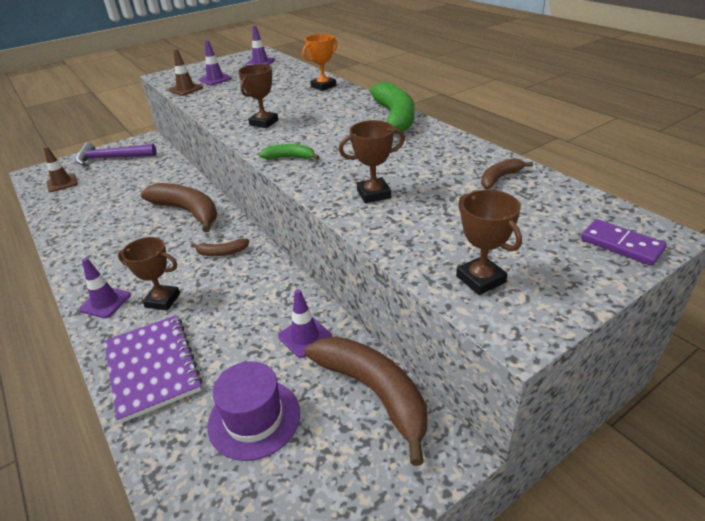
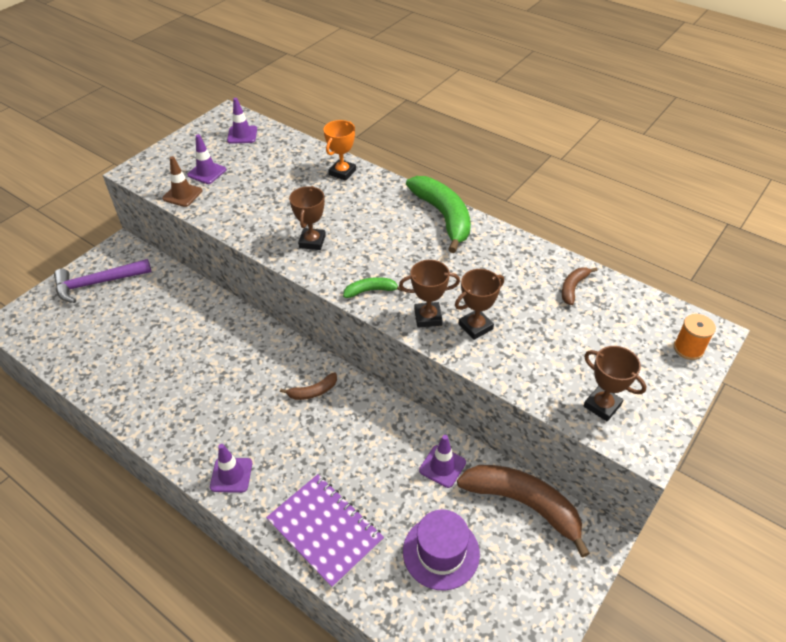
camera: 20 degrees left, 10 degrees up
(62, 183) = (62, 332): brown traffic cone -> none
(162, 300) = (288, 459): brown trophy -> brown trophy (428, 317)
(188, 211) = (244, 346): brown banana -> none
(621, 245) = (688, 349): purple domino -> orange spool

